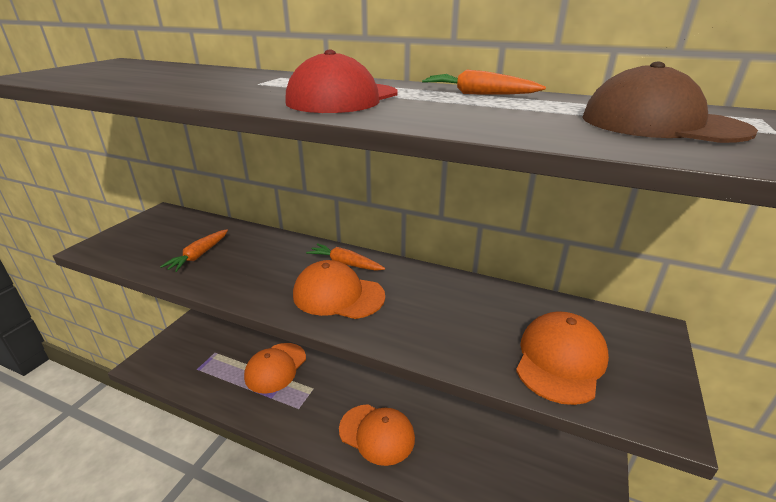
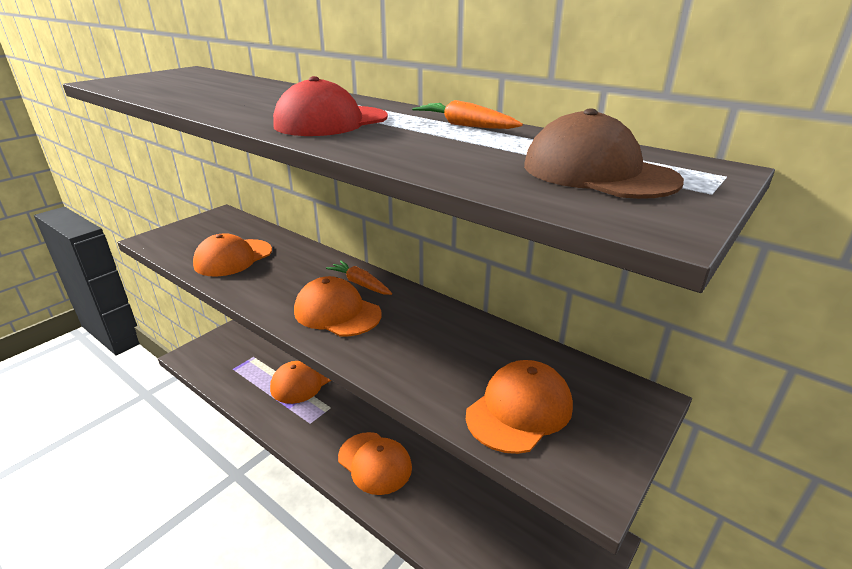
camera: 15 degrees right, 0 degrees up
(199, 255) = (233, 258): orange carrot -> orange cap

